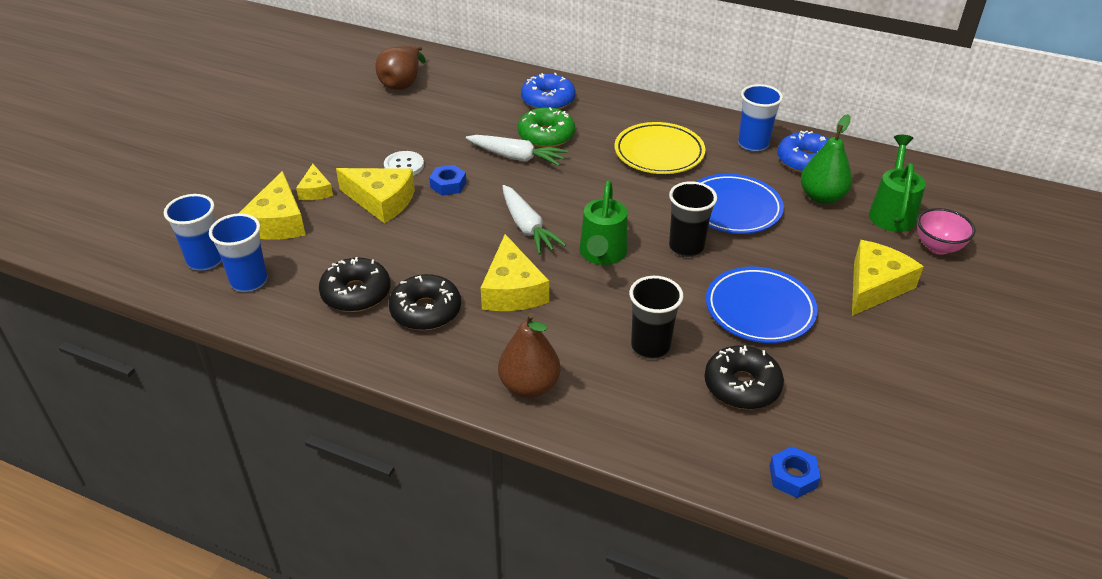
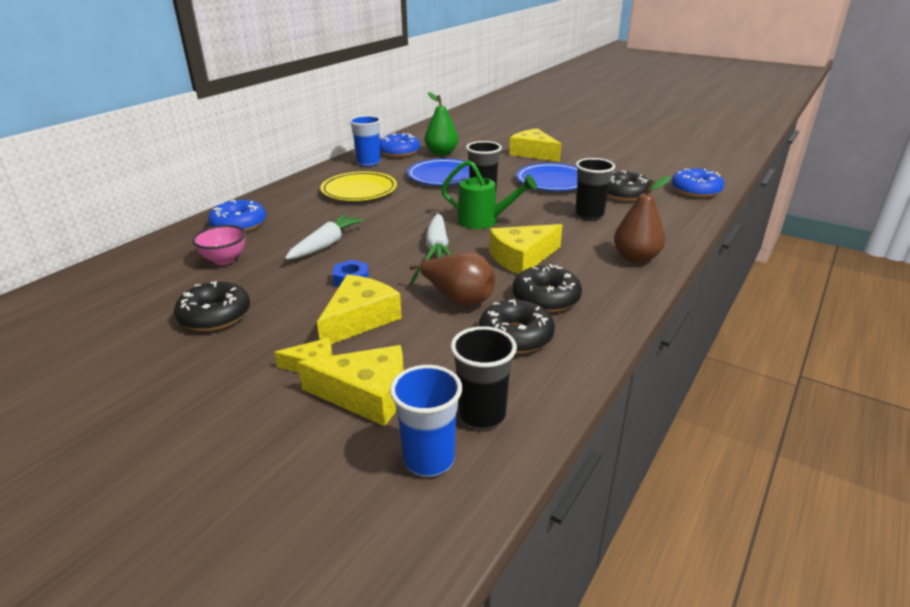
camera: 80 degrees left, 10 degrees down
(249, 281) = (482, 415): blue cup -> black cup
(384, 130) = (215, 316): none -> black donut
(402, 83) = (116, 301): brown pear -> brown pear (457, 299)
(404, 166) = (299, 304): white button -> none
(512, 290) = (521, 258): yellow cheese -> yellow cheese turned 150 degrees clockwise
(527, 227) = (437, 246): white carrot -> white carrot turned 105 degrees clockwise
(546, 135) = (299, 230): green donut -> none
(793, 477) = (695, 190): blue nut -> blue donut
(892, 212) = (465, 141): green watering can -> none
(938, 247) = (501, 136): pink bowl -> pink bowl (224, 260)

